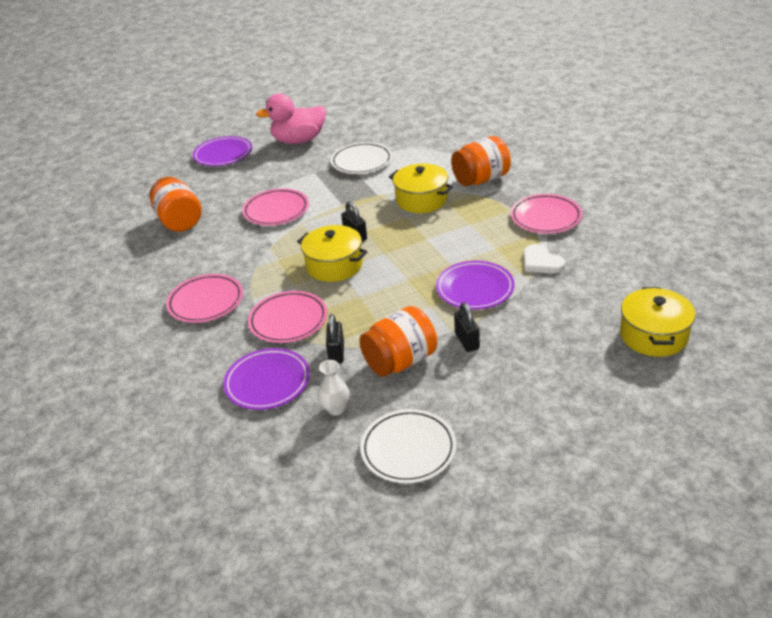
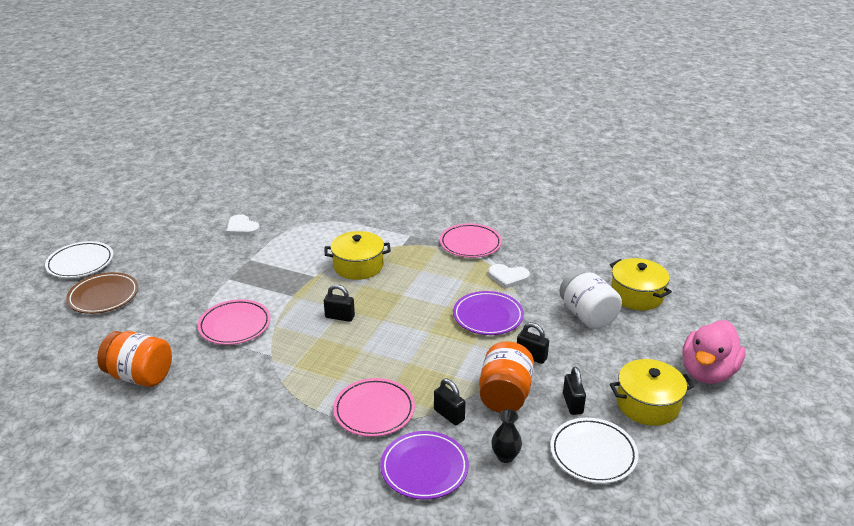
camera: 45 degrees left, 5 degrees down
(206, 302) = (274, 434): pink plate -> none
(223, 155) = (103, 296): purple plate -> brown plate
(299, 140) = (173, 256): pink duck -> pink duck (707, 372)
(334, 265) = (354, 348): yellow pot -> yellow pot (647, 404)
(336, 409) = (505, 456): white vase -> black vase
(361, 162) = (262, 254): white plate -> white plate (80, 263)
(372, 135) = (242, 227): none -> white heart
(448, 399) = (572, 404): none -> black padlock
(481, 179) = (386, 233): orange jar -> none
(571, 331) = (587, 316): none -> white jar

